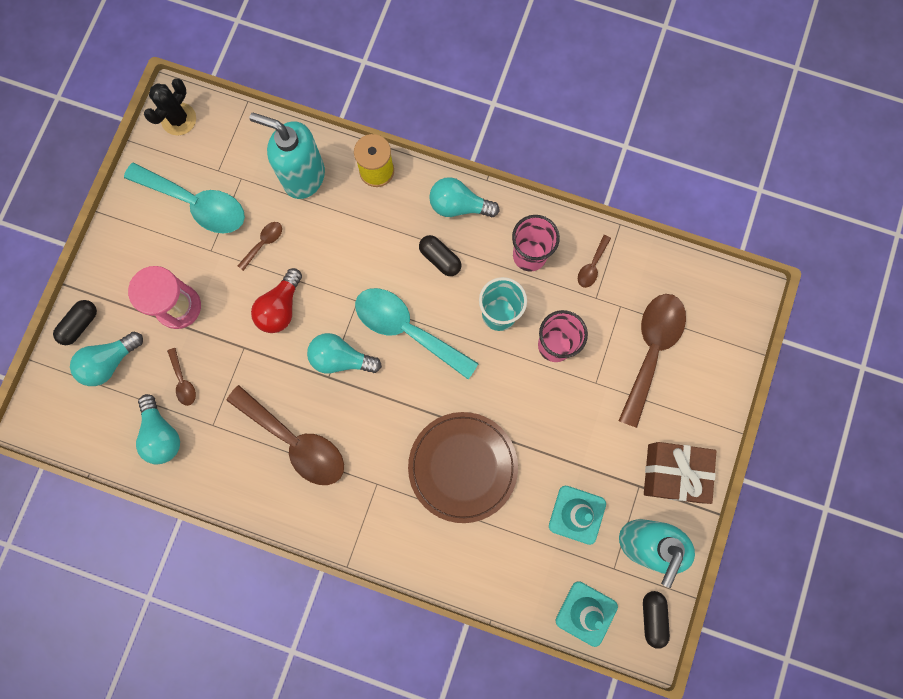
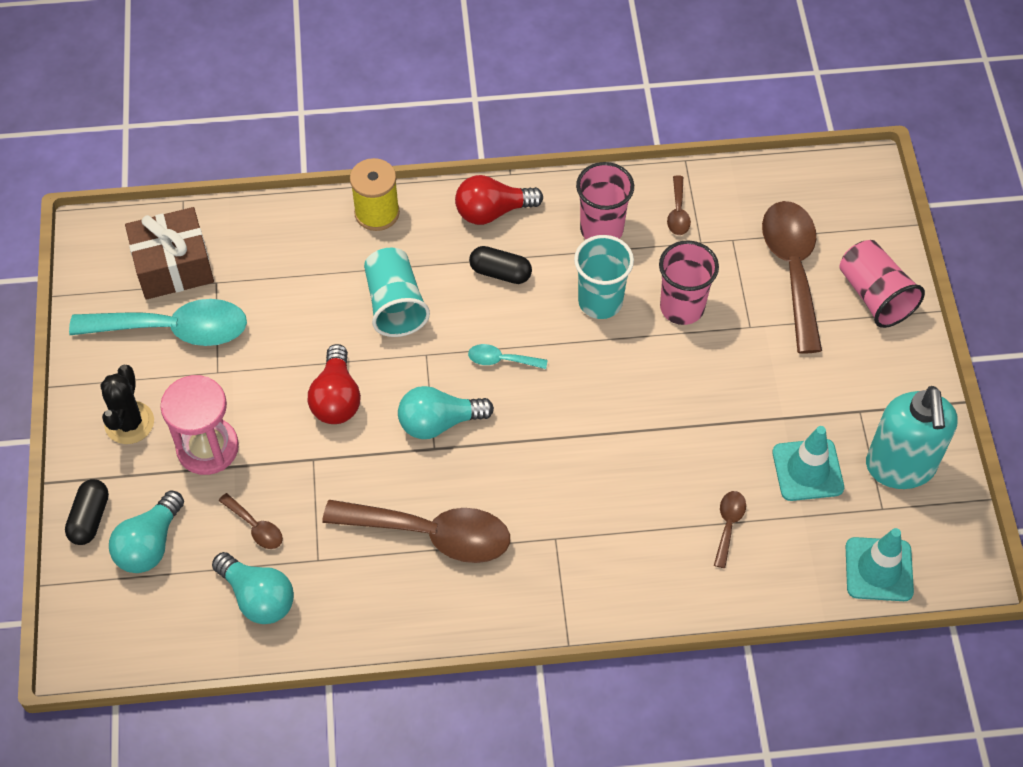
camera: 25 degrees left, 20 degrees down
(179, 119) = (106, 250): black cactus -> black cactus (129, 423)
(264, 243) = (280, 338): brown spoon -> brown spoon (728, 525)
(303, 177) = (292, 252): turquoise soap dispenser -> none
(354, 251) = (395, 304): none -> turquoise cup
(406, 329) = (501, 360): turquoise spoon -> turquoise spoon, size x0.44
(459, 206) = (493, 211): turquoise light bulb -> red light bulb
(463, 467) = (647, 476): brown plate -> none
(653, 617) = (955, 540): black capsule -> none
(673, 473) = (890, 381): brown gift -> brown gift (173, 266)
(700, 399) = (874, 296): none -> pink cup

